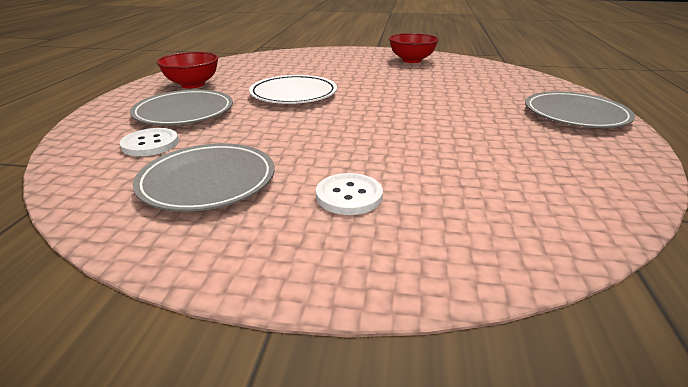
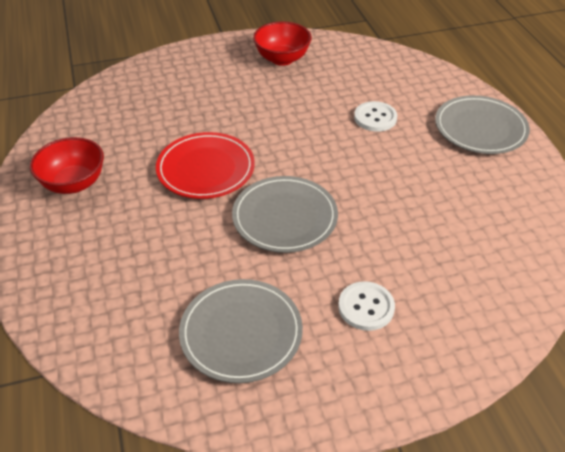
camera: 25 degrees left, 15 degrees up
(150, 144) = (137, 303): white button -> white button (375, 118)
(184, 112) = (118, 240): grey plate -> grey plate (285, 217)
(293, 94) = (206, 169): white plate -> red plate

